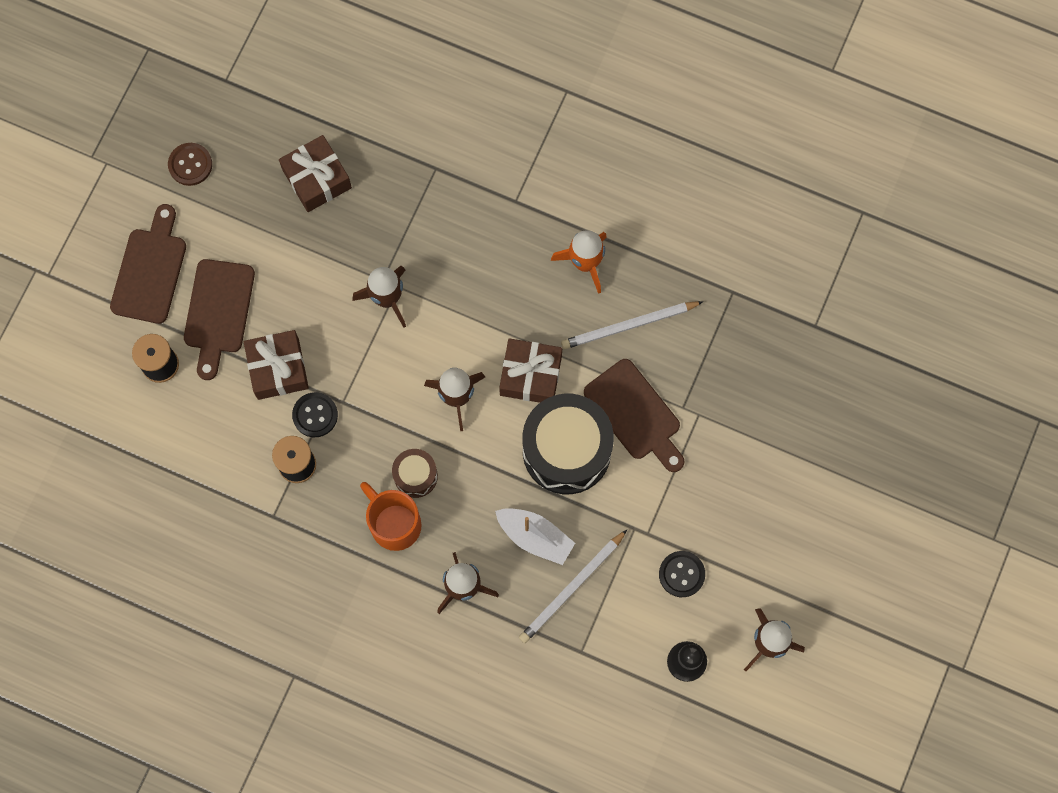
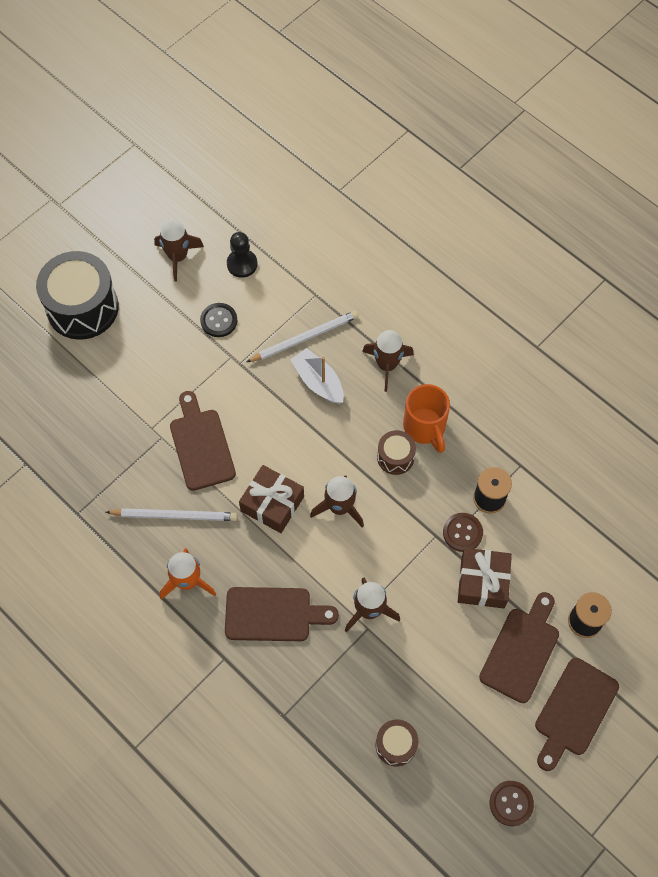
camera: 160 degrees left, 10 degrees down
(315, 415) = (462, 533): black button -> brown button
(317, 179) = (396, 745): brown gift -> brown drum
(484, 260) = (273, 614): none -> brown cutting board
(566, 450) = (267, 436): black drum -> black drum (82, 308)

